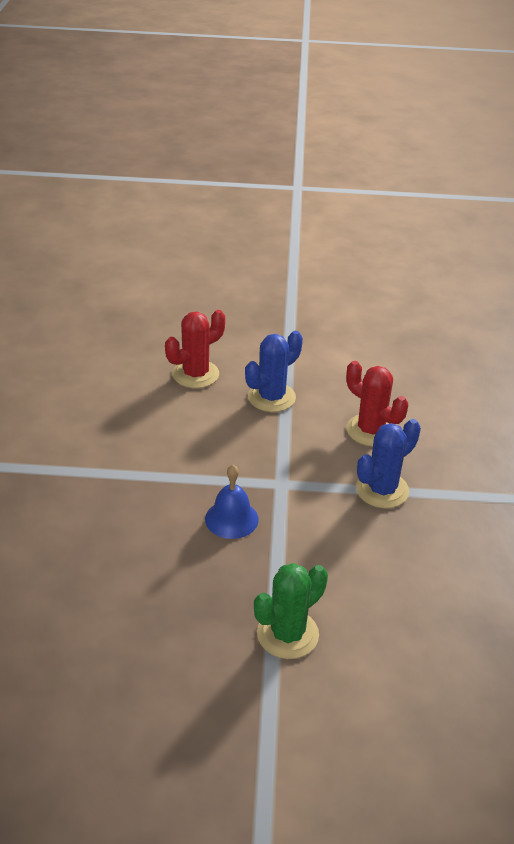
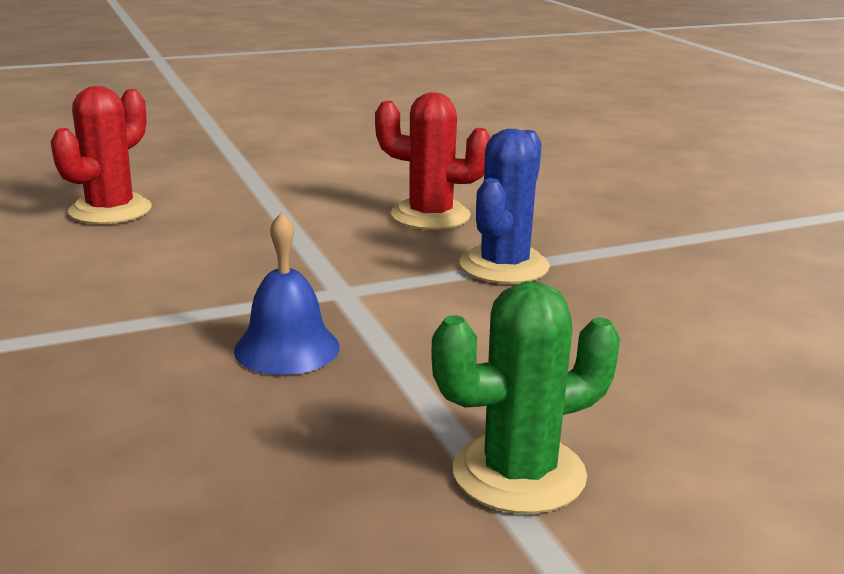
camera: 25 degrees left, 15 degrees down
(271, 397) = (253, 212): blue cactus -> none
(287, 634) = (519, 473): green cactus -> green cactus turned 45 degrees clockwise

